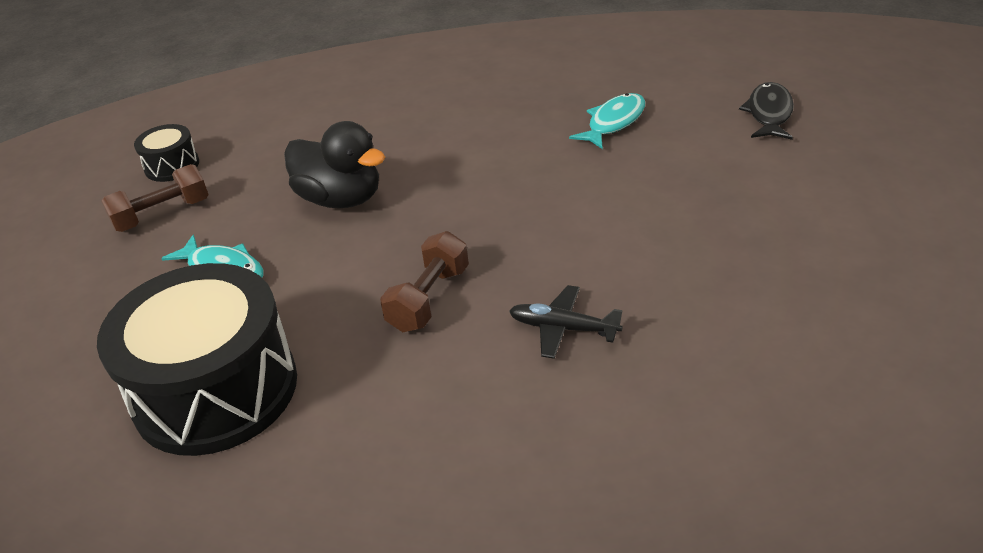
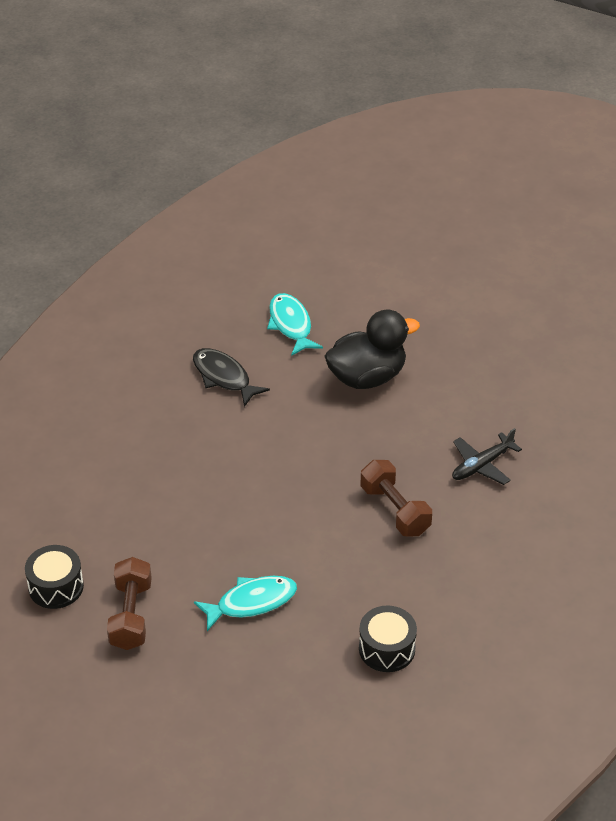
camera: 60 degrees left, 5 degrees up
(216, 390) = (387, 649): black drum -> black drum, size x0.45
(341, 199) = (228, 505): black duck -> black duck (367, 377)
(769, 114) = (365, 255): black fish -> black fish (224, 377)

